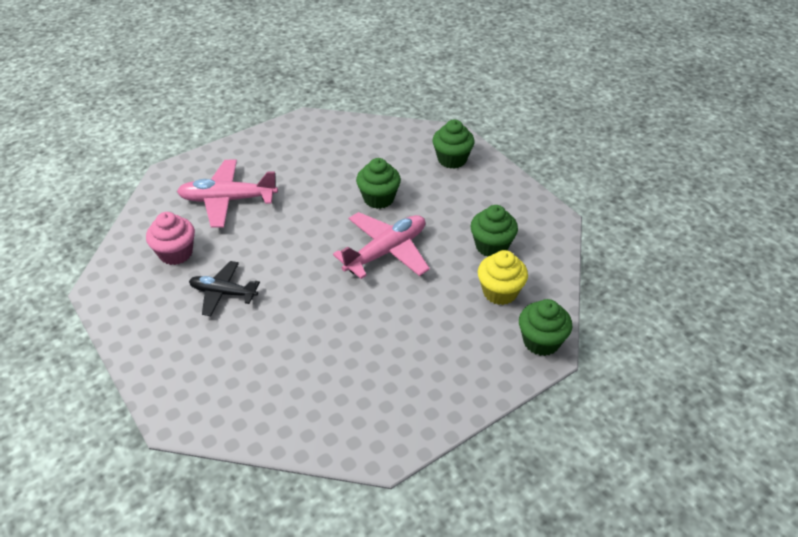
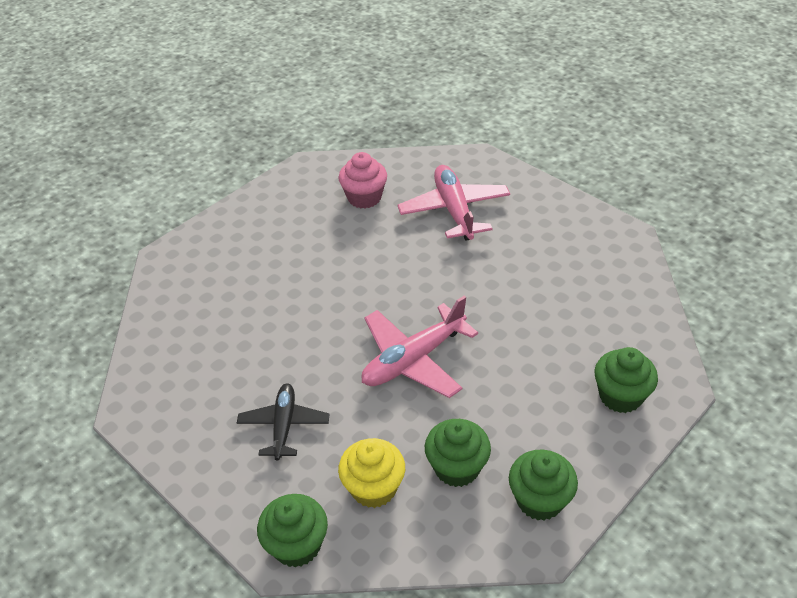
camera: 80 degrees right, 0 degrees up
(223, 293) = (319, 244): black plane -> black plane (284, 425)
(378, 198) = (506, 334): green cupcake -> green cupcake (539, 500)
(386, 252) = (414, 359): pink plane -> pink plane turned 105 degrees clockwise

